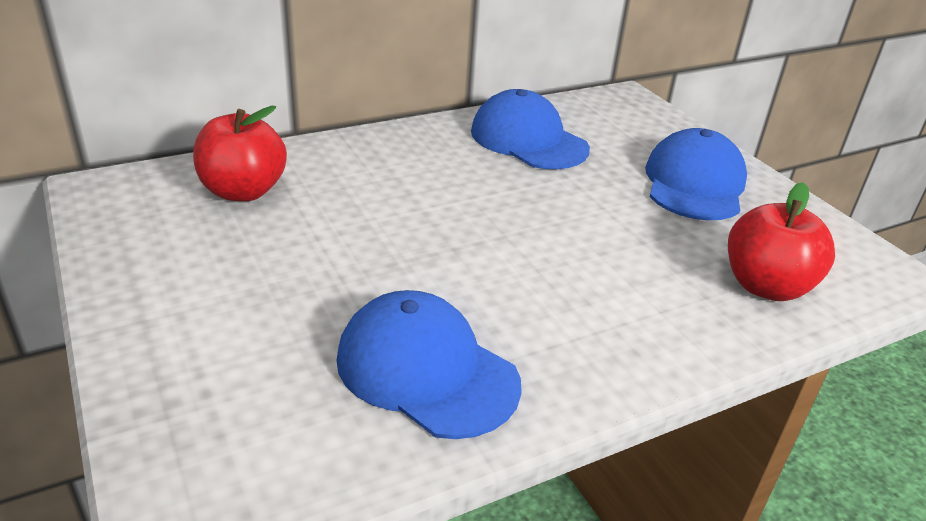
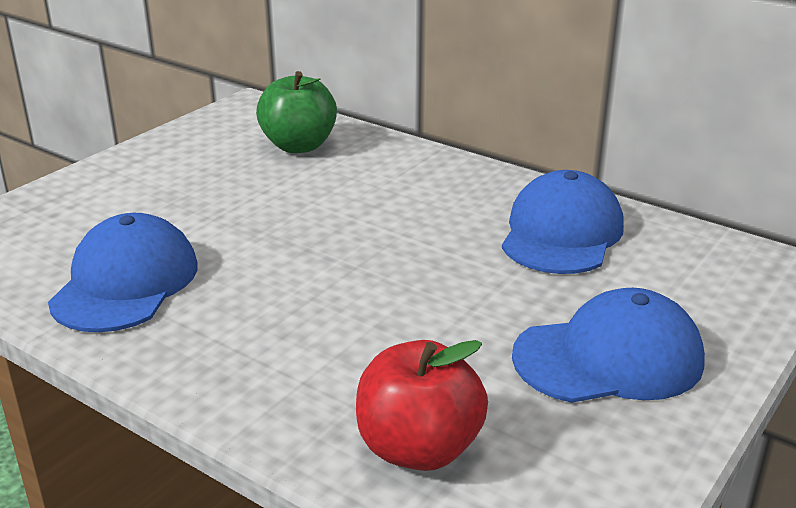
camera: 65 degrees right, 5 degrees down
(243, 191) = (299, 146): red apple -> green apple

